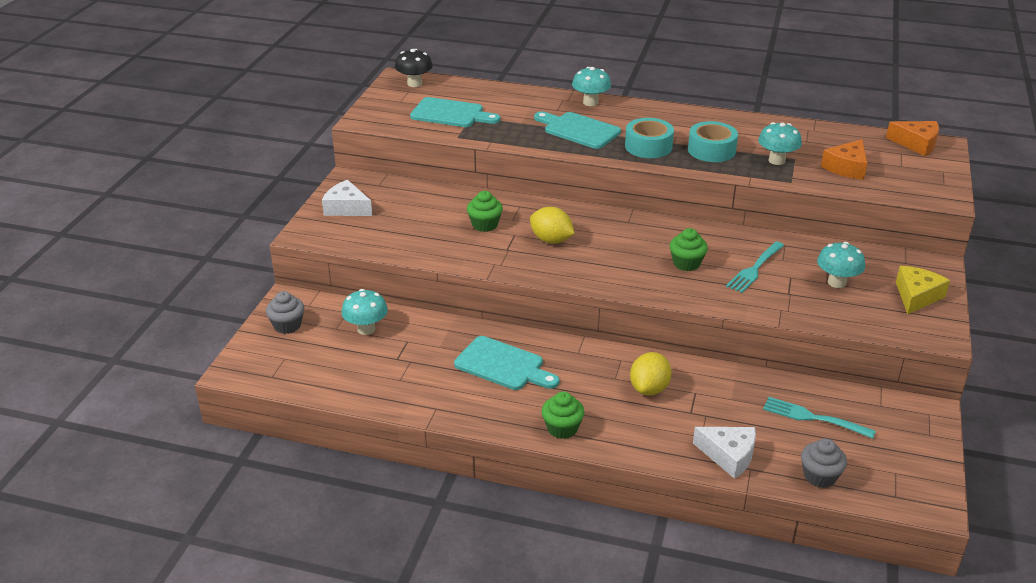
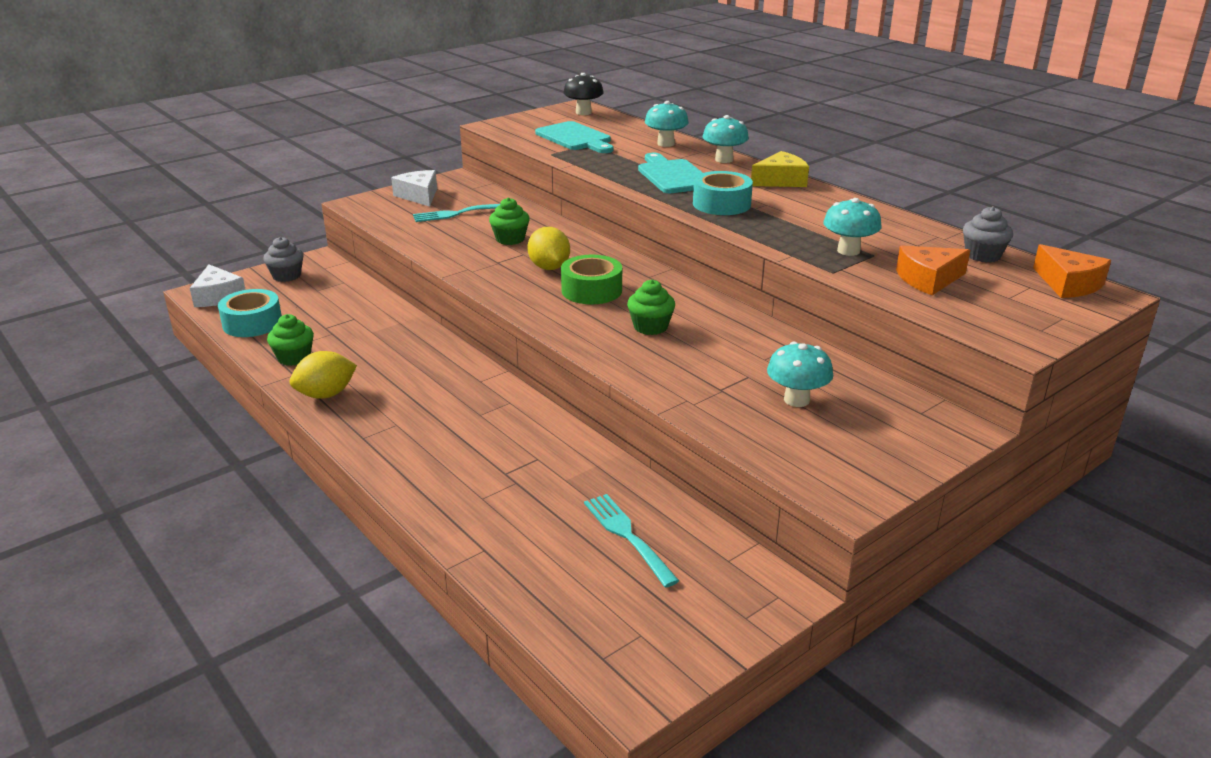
camera: 35 degrees right, 5 degrees down
(366, 329) = (338, 298): turquoise mushroom -> turquoise mushroom (666, 144)
(503, 365) = (399, 365): turquoise cutting board -> none
(562, 428) = (367, 433): green cupcake -> green cupcake (294, 358)
(608, 249) = (591, 290): none -> green tape
(649, 389) = (497, 436): yellow lemon -> yellow lemon (326, 394)
(711, 150) = (786, 224): turquoise tape -> turquoise tape (252, 323)
(729, 456) = (481, 527): white cheese -> white cheese (218, 296)
(755, 268) = (719, 355): turquoise fork -> turquoise fork (459, 213)
(820, 476) = (546, 593): grey cupcake -> grey cupcake (982, 255)
(916, 296) = (881, 448): yellow cheese -> yellow cheese (781, 181)

